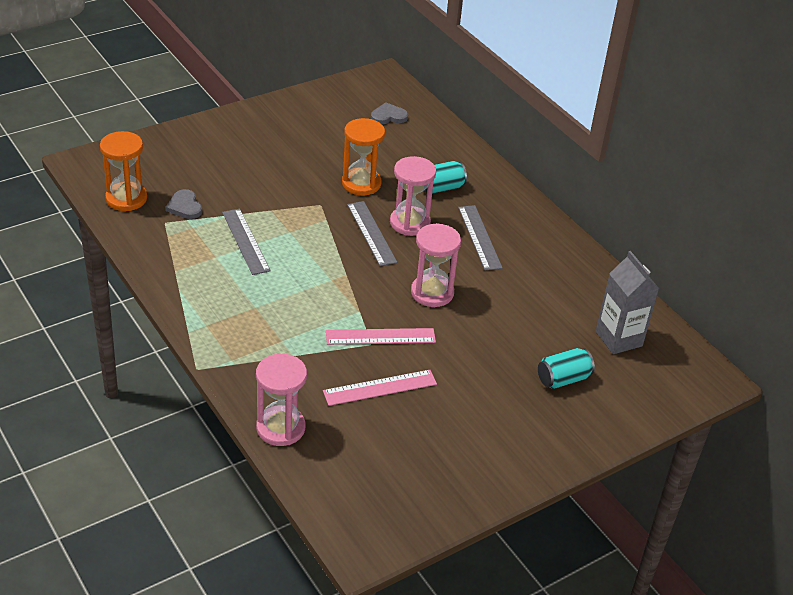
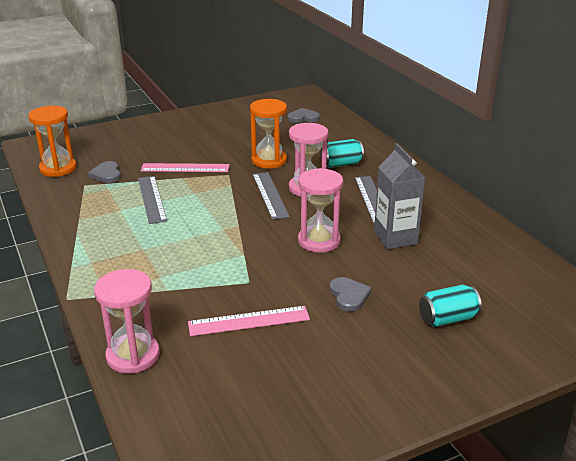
camera: 10 degrees right, 10 degrees down
(380, 337) = (260, 276): pink ruler -> pink ruler (185, 168)
(470, 357) = (349, 296): none -> grey heart
(618, 339) = (509, 284): grey carton -> grey carton (395, 238)

